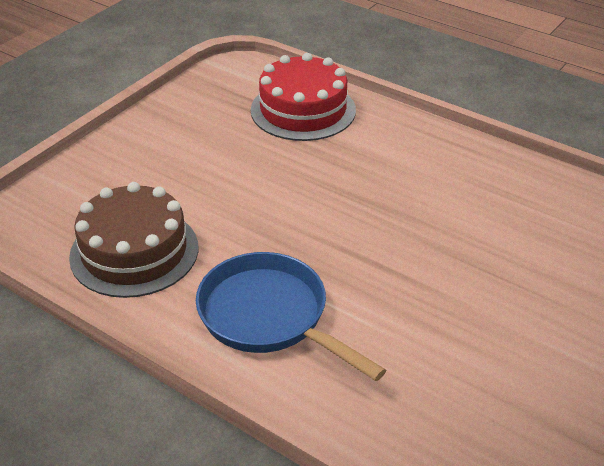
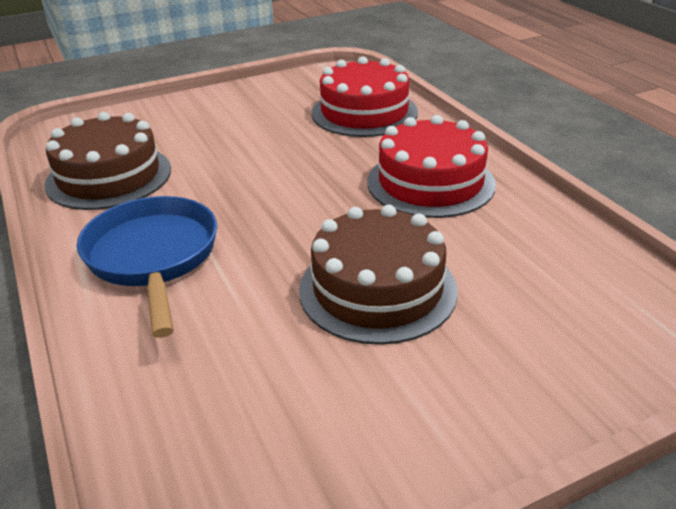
camera: 30 degrees right, 5 degrees down
(424, 169) = (430, 183): none -> red cake
(471, 279) = (377, 289): none -> brown cake

